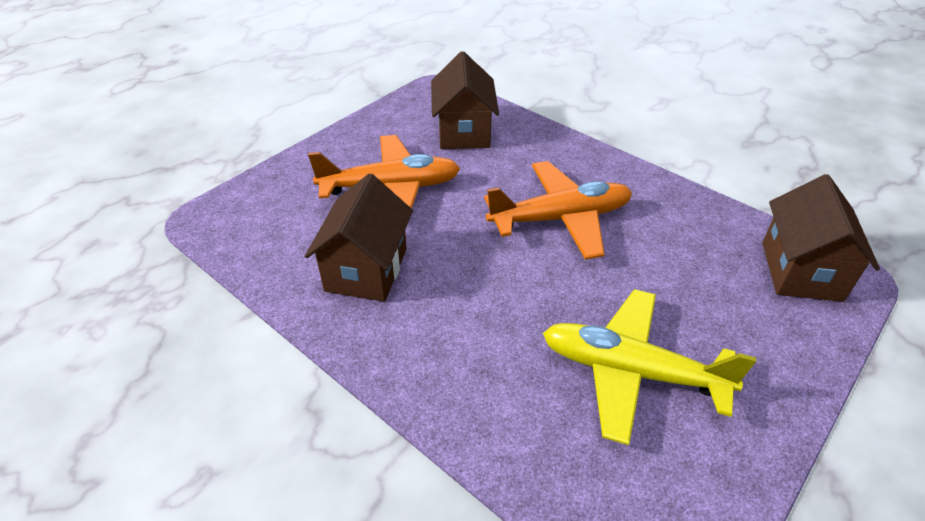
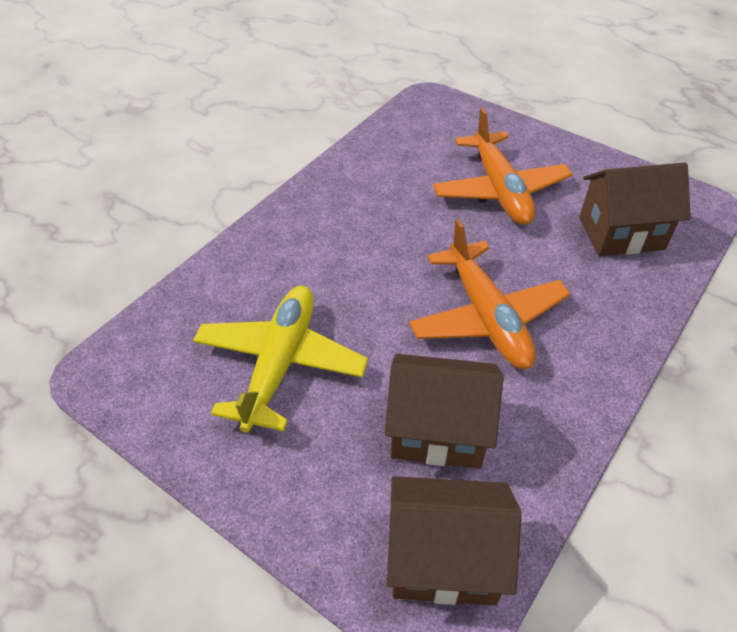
camera: 85 degrees right, 5 degrees up
(366, 269) = (386, 189): brown house -> brown house (437, 431)

